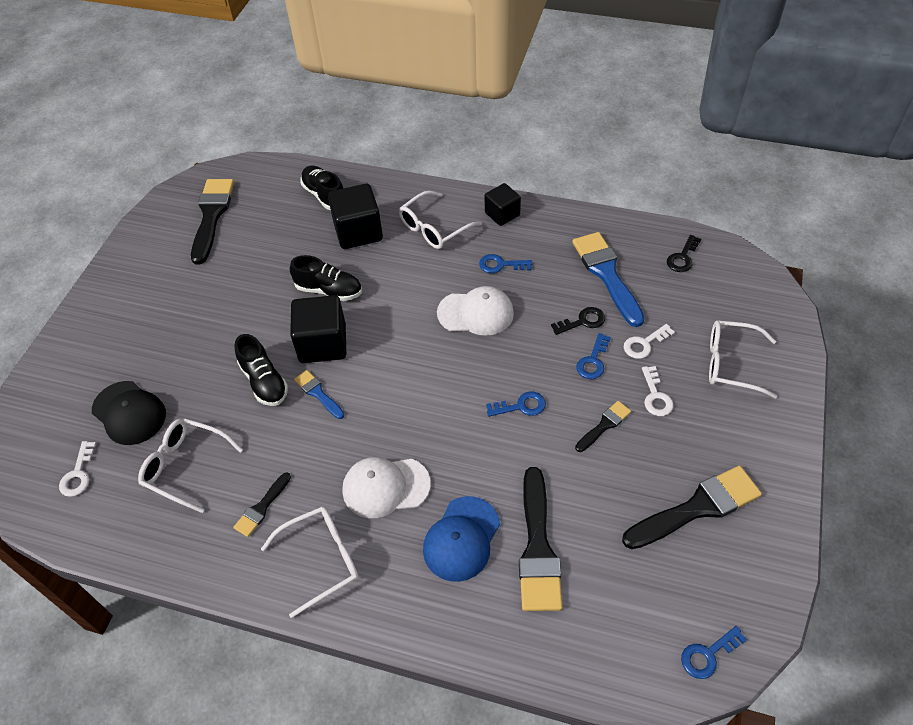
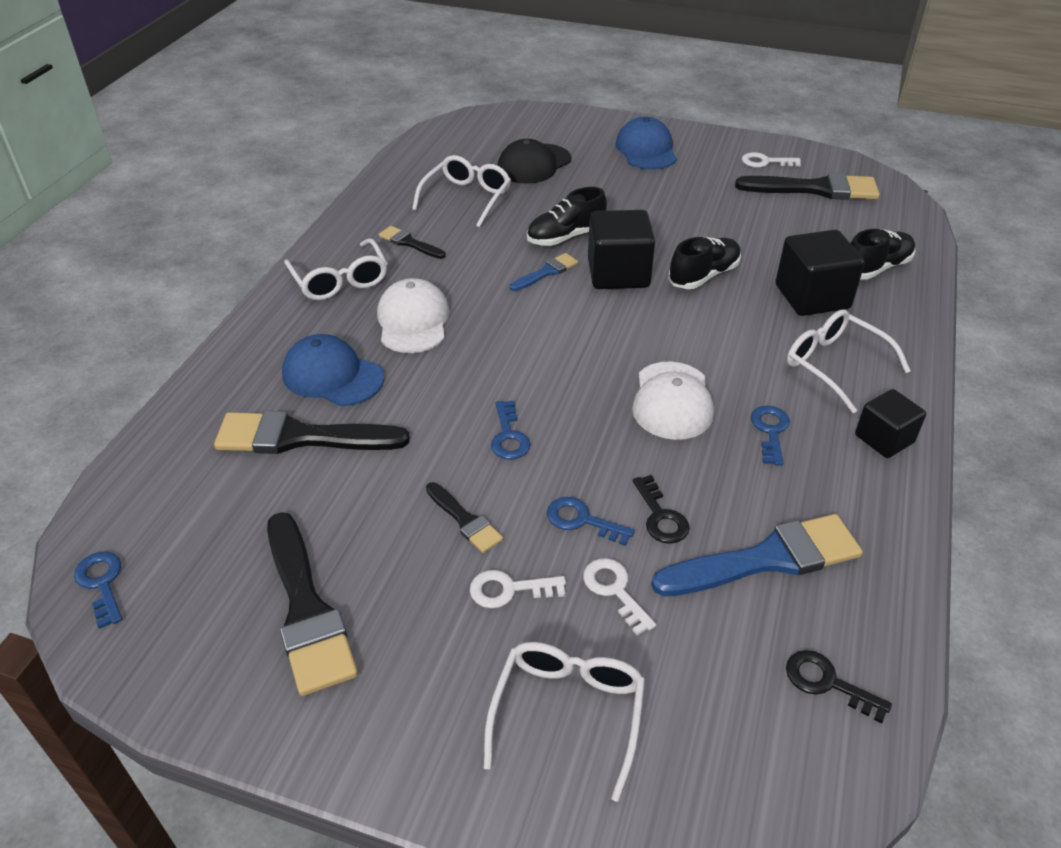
camera: 90 degrees right, 10 degrees down
(78, 474) = (470, 147): white key -> white key (765, 162)
(121, 323) = (646, 150): none -> blue cap
(329, 290) = (703, 276): black shoe -> black shoe turned 150 degrees counterclockwise

